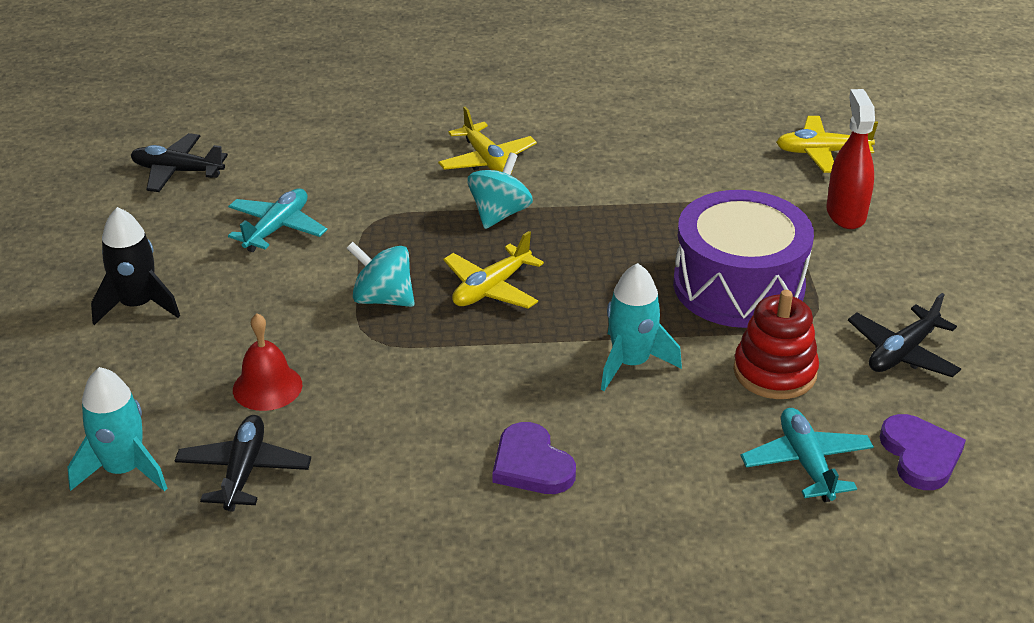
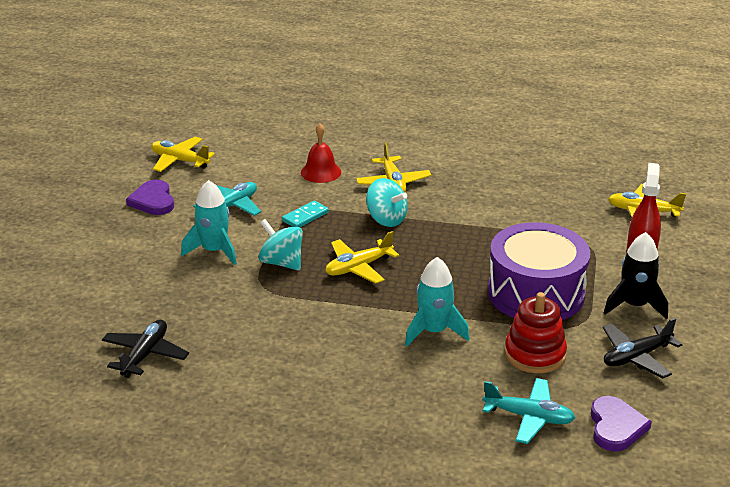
camera: 15 degrees right, 5 degrees down
(124, 470) = (70, 341): turquoise rocket -> turquoise rocket (214, 251)
(138, 305) = (120, 242): black rocket -> black rocket (634, 305)
(177, 171) = (180, 161): black plane -> yellow plane
(267, 387) = (181, 306): red bell -> red bell (321, 172)
(388, 227) = (305, 217): none -> turquoise domino
(499, 214) = (386, 219): turquoise spinning top -> turquoise spinning top turned 90 degrees clockwise
(531, 464) = (335, 384): purple heart -> purple heart (153, 201)
(806, 463) = (529, 417): turquoise plane -> turquoise plane turned 105 degrees clockwise

